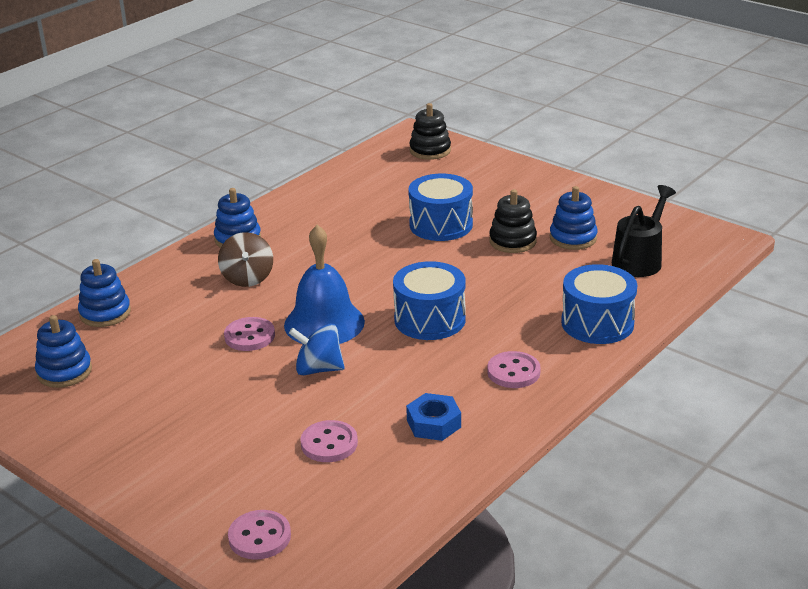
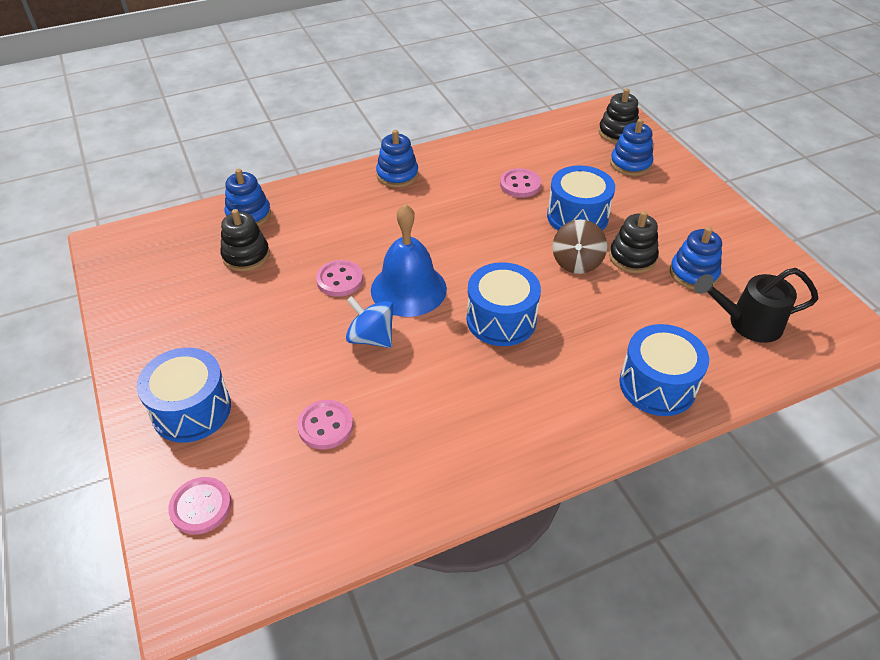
camera: 25 degrees right, 15 degrees up
(64, 372) = (180, 262): blue stacking toy -> blue stacking toy (630, 164)
(133, 346) = (246, 256): none -> black stacking toy
(185, 476) = (191, 410): none -> blue drum
(247, 278) = (378, 218): brown spinning top -> brown spinning top (576, 262)
(434, 423) = (429, 443): blue nut -> none
(513, 372) = (540, 412): pink button -> pink button (520, 185)
(640, 259) = (747, 323): black watering can -> black watering can turned 150 degrees counterclockwise

